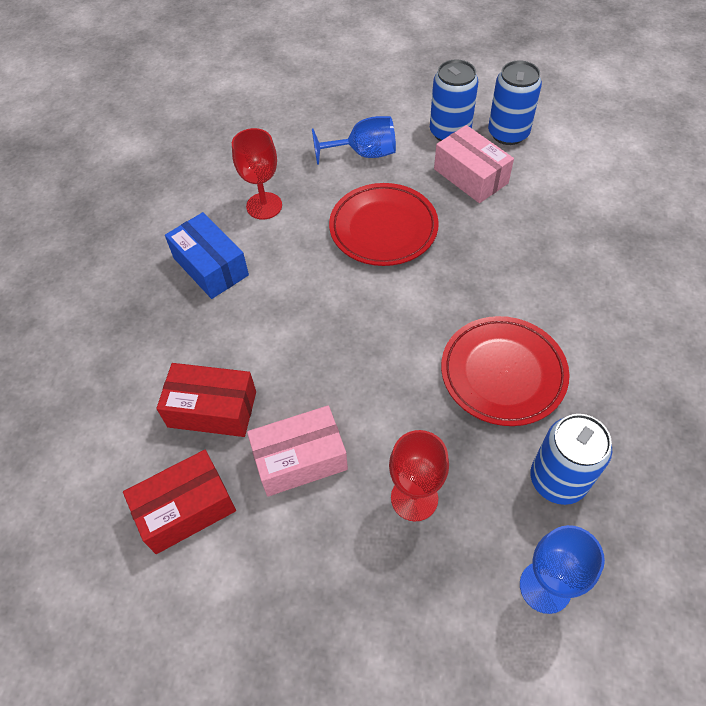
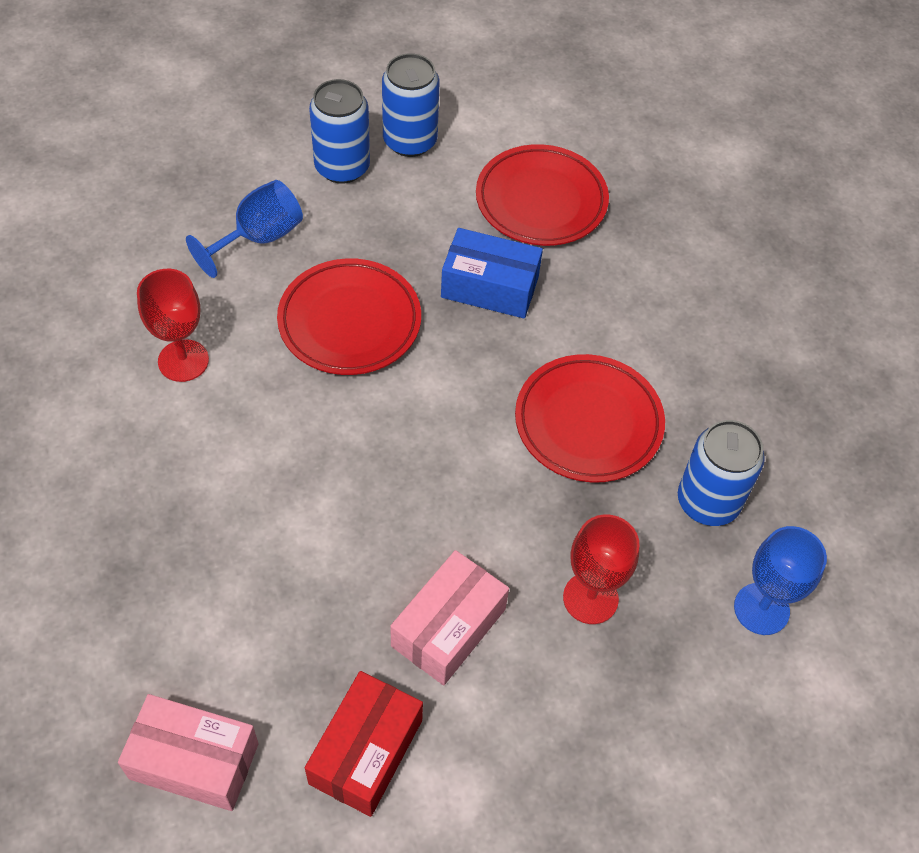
camera: 40 degrees left, 0 degrees up
(211, 266) = (175, 468): blue box -> blue box (490, 287)
(212, 409) = (310, 630): red box -> none
(470, 176) = (404, 212): pink box -> pink box (194, 761)
(576, 208) = (541, 201): none -> red plate

